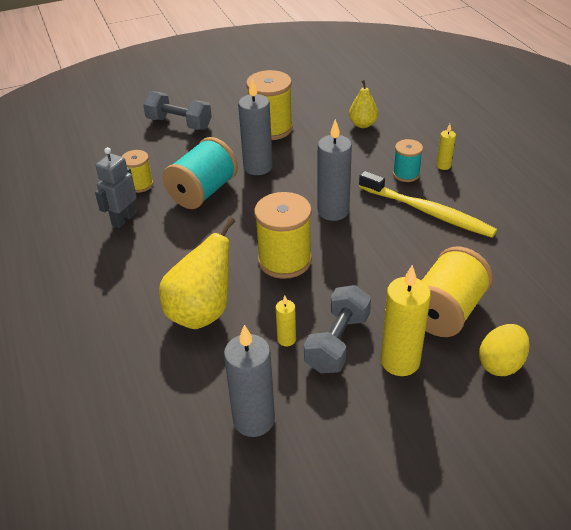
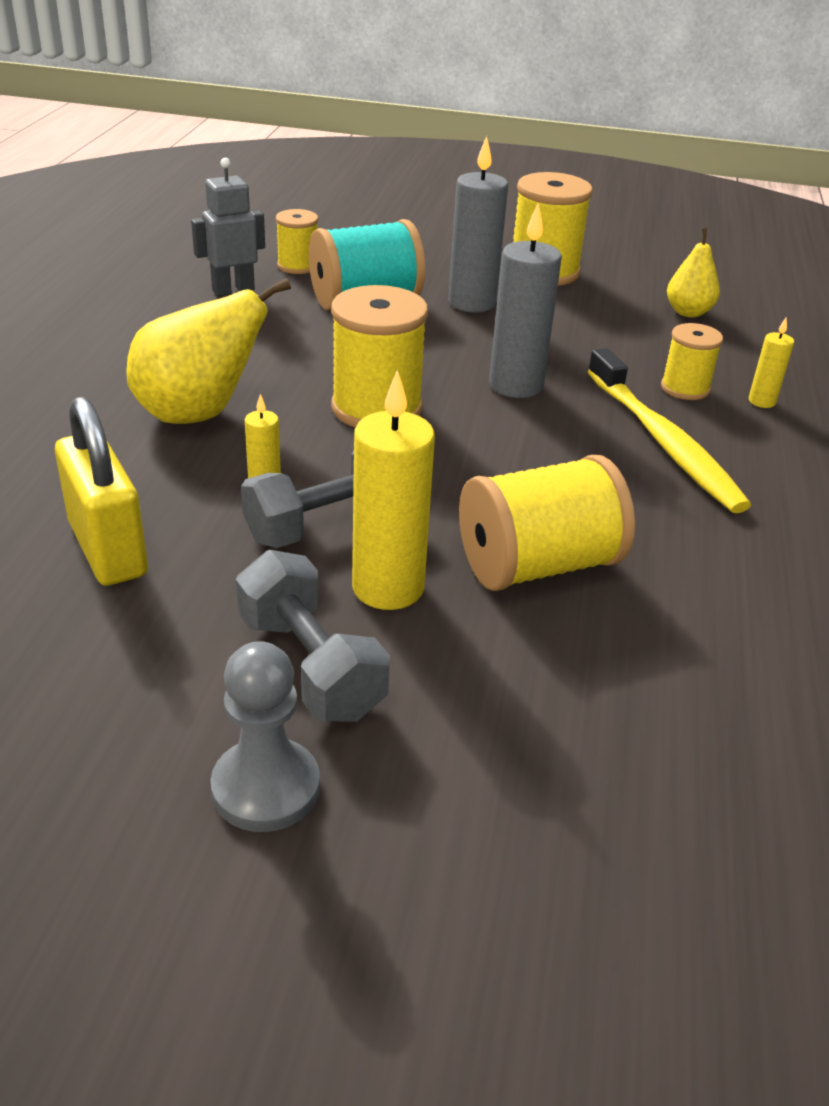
camera: 30 degrees right, 5 degrees down
(179, 123) = (426, 227): grey dumbbell -> grey dumbbell (310, 666)
(253, 420) = (108, 549): grey candle -> yellow padlock
(406, 174) = (685, 388): turquoise spool -> yellow spool
(460, 492) = (266, 788): none -> grey pawn
(501, 364) = (544, 669): yellow egg -> none

